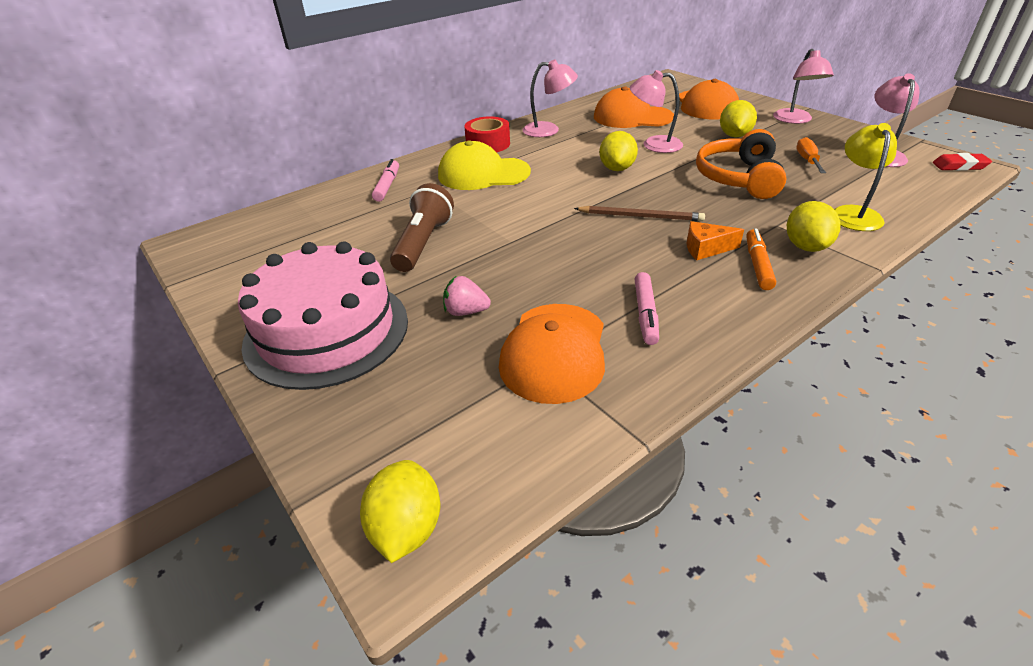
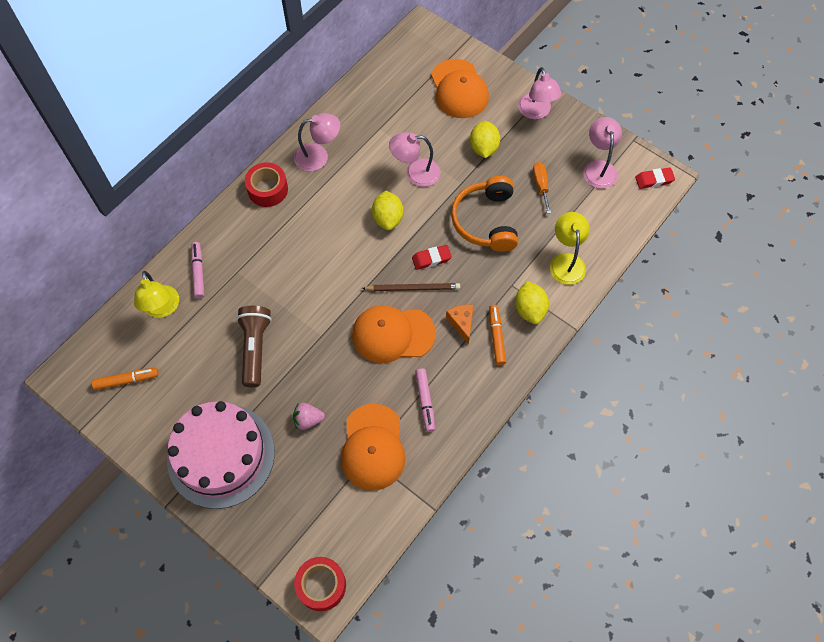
camera: 15 degrees left, 25 degrees up
(254, 252) = (126, 380): none -> orange marker
(332, 205) = (162, 309): none -> yellow lamp
(406, 528) = (321, 585): yellow lemon -> red tape
(483, 174) = (276, 242): yellow cap -> none
(632, 117) = (392, 121): orange cap -> orange cap (393, 334)
(667, 198) = (431, 259): none -> red eraser
(706, 248) = (462, 323): orange cheese -> orange cheese turned 90 degrees clockwise

